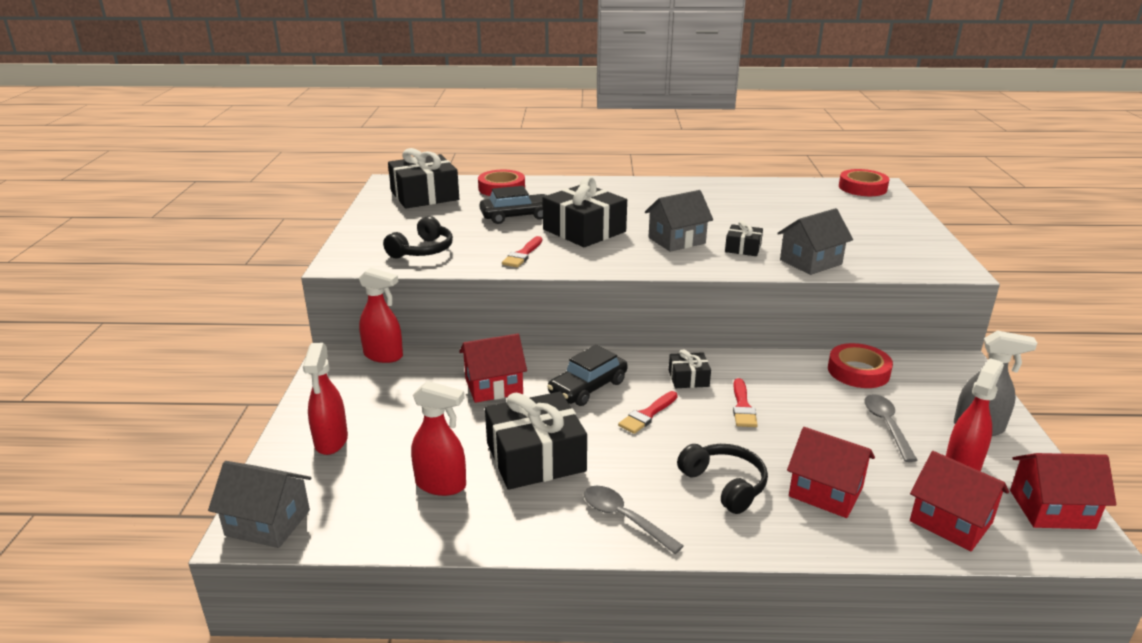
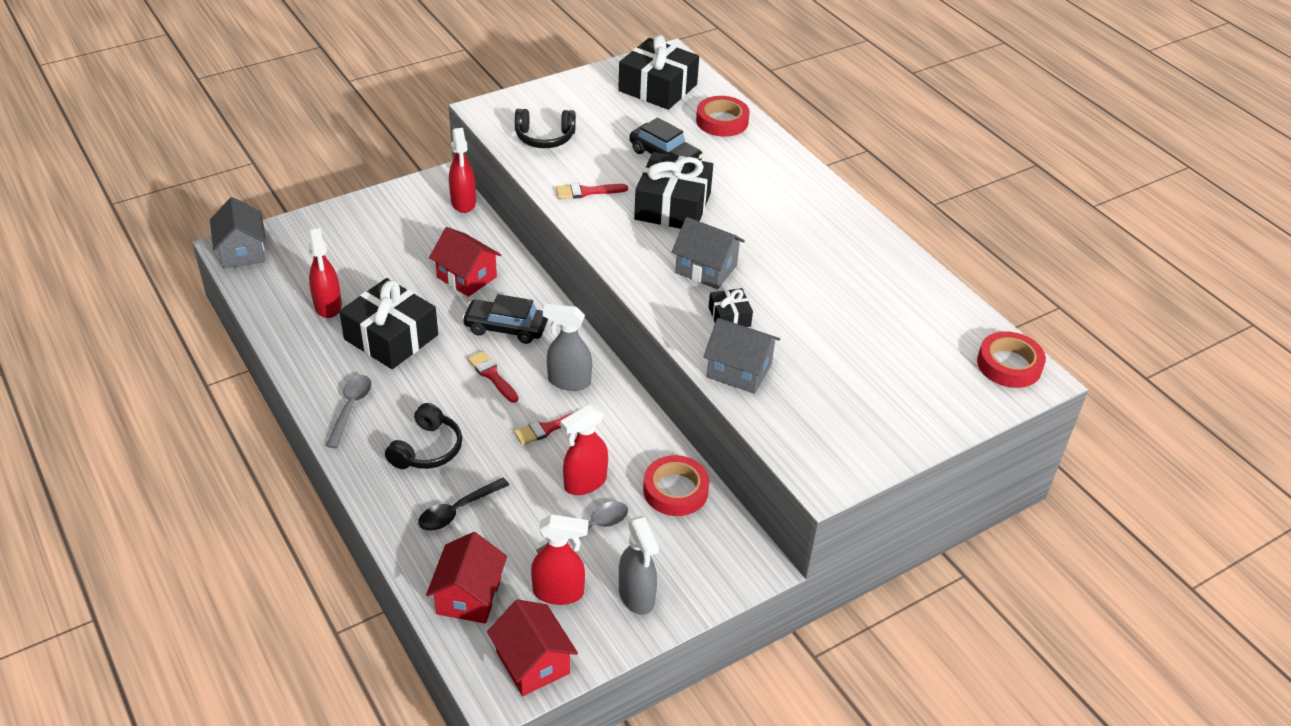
camera: 55 degrees right, 15 degrees up
(331, 441) = (339, 234): red spray bottle -> red spray bottle (585, 483)
(647, 414) = (492, 375): red brush -> red brush turned 45 degrees clockwise
(688, 378) = (568, 381): black gift -> grey spray bottle
(825, 492) = (458, 510): red house -> black spoon

